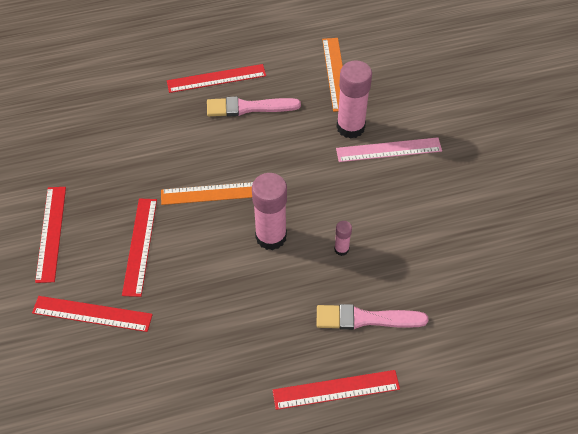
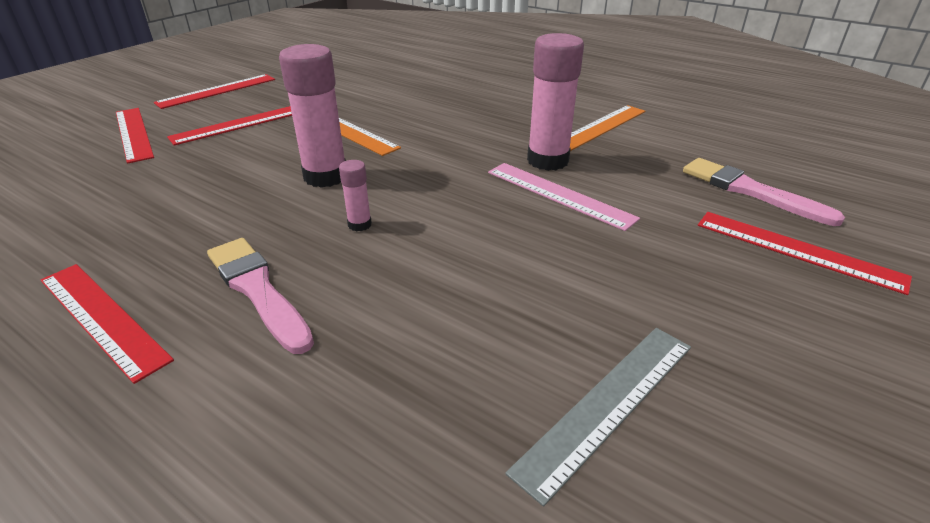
camera: 50 degrees right, 20 degrees down
(216, 78) = (486, 85): red ruler -> red ruler (797, 250)
(248, 107) = (478, 108): pink brush -> pink brush (750, 191)
(532, 242) = (608, 404): none -> grey ruler

